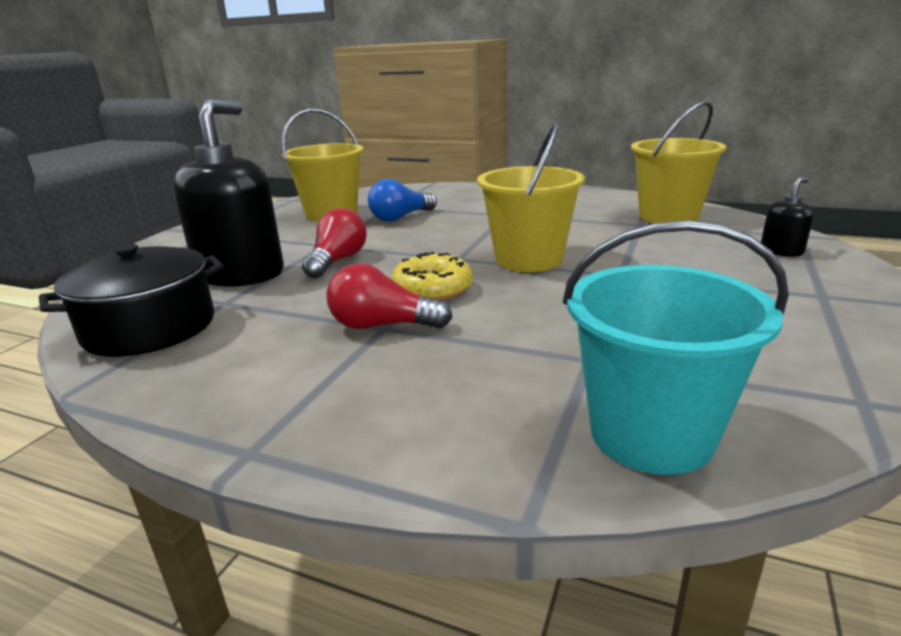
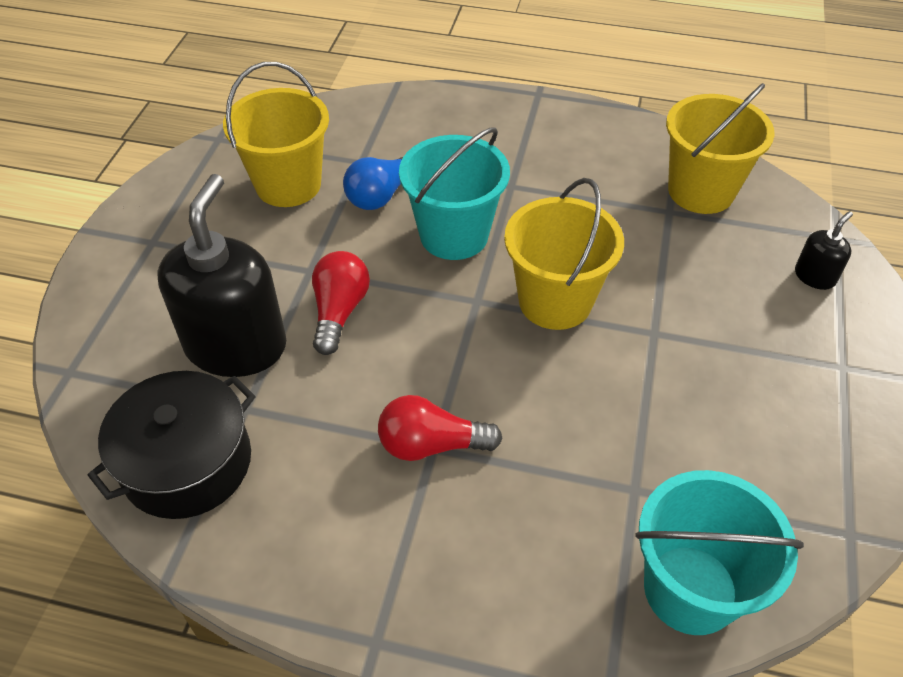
camera: 10 degrees left, 25 degrees up
(432, 289) = (464, 371): yellow donut -> none
(451, 232) = (454, 235): none -> turquoise bucket

